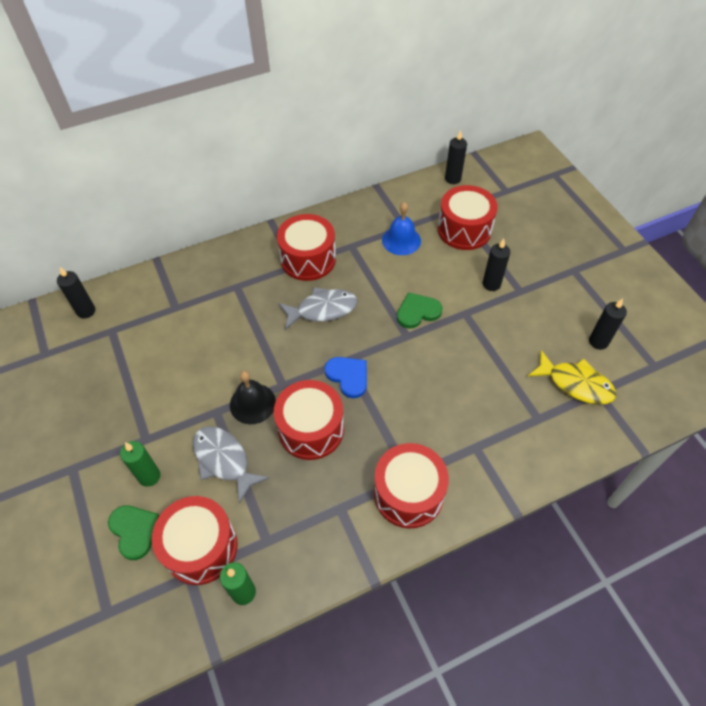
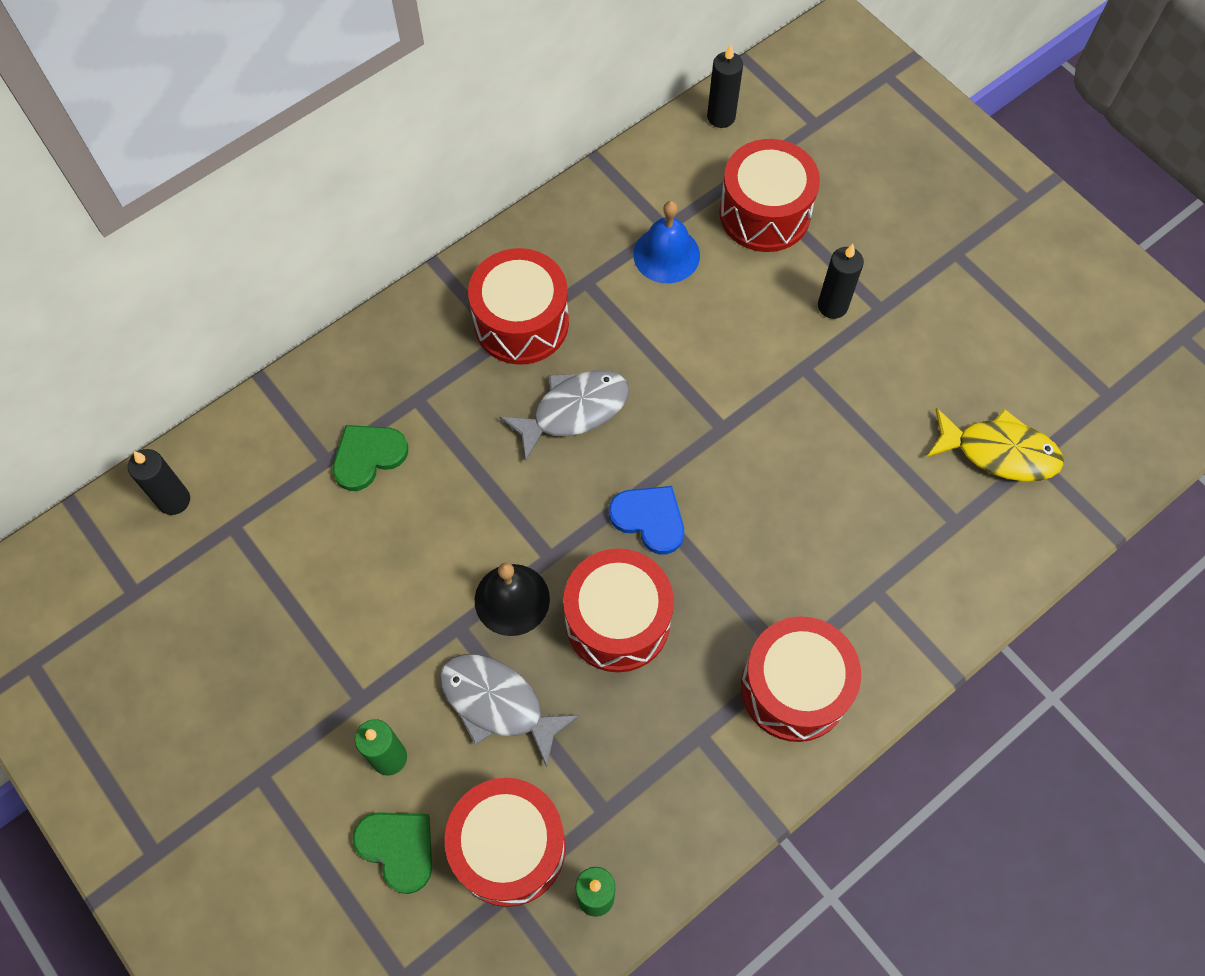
camera: 15 degrees left, 10 degrees up
(417, 312) = (728, 381): green heart -> green heart (368, 456)
(598, 341) = (1018, 372): black candle -> none

